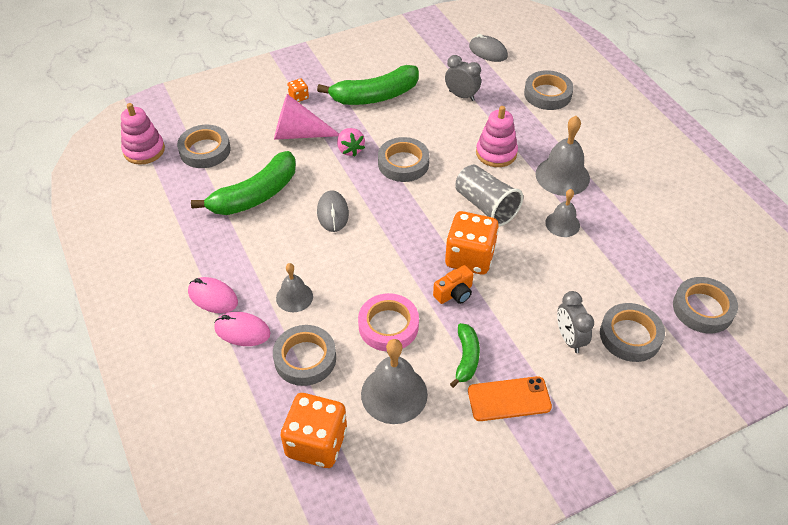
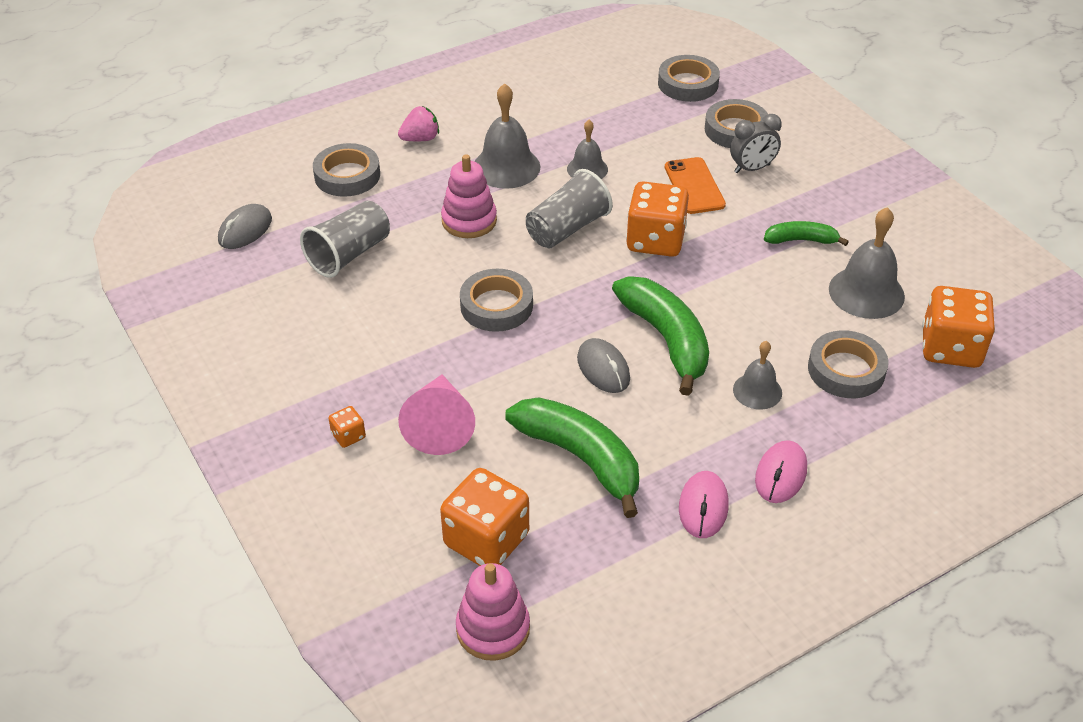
camera: 95 degrees left, 5 degrees down
(205, 150) = (486, 540): grey tape -> orange dice
(242, 331) = (825, 435): pink mouse -> pink mouse (703, 507)
(333, 213) = (603, 369): grey mouse -> grey mouse turned 75 degrees clockwise
(350, 150) = (472, 362): pink strawberry -> pink strawberry (420, 139)
(375, 96) = (348, 344): green banana -> green banana (666, 339)
(388, 326) = (776, 302): pink tape -> none
(454, 293) = (713, 251): orange camera -> none
(461, 96) = (349, 254): grey clock -> grey cup
(509, 399) = (841, 210): orange phone -> orange phone (694, 186)

